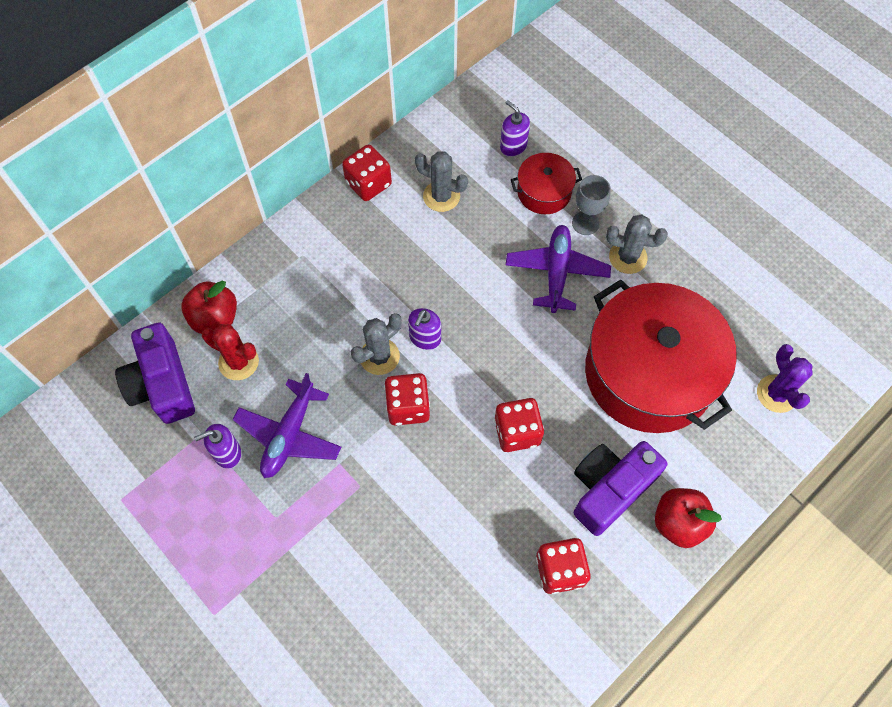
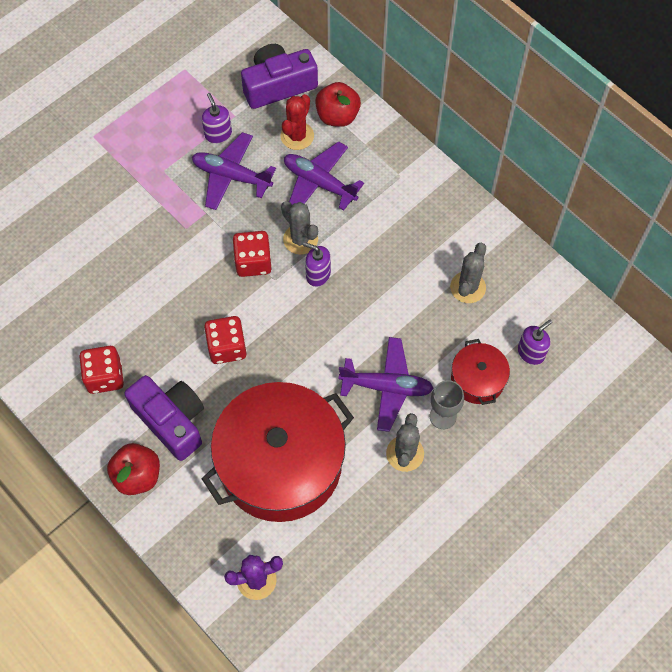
camera: 90 degrees right, 0 degrees up
(305, 337) = (319, 183): none -> purple plane
(368, 184) = (478, 225): red dice -> none

